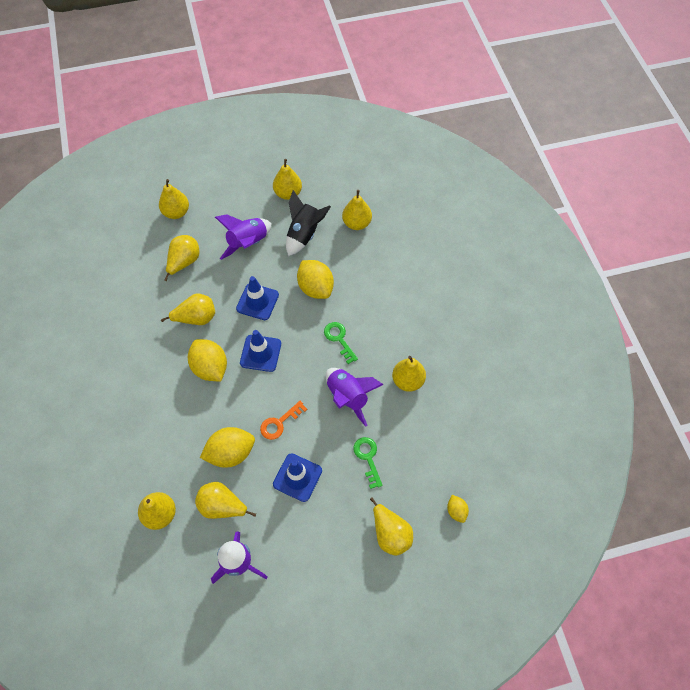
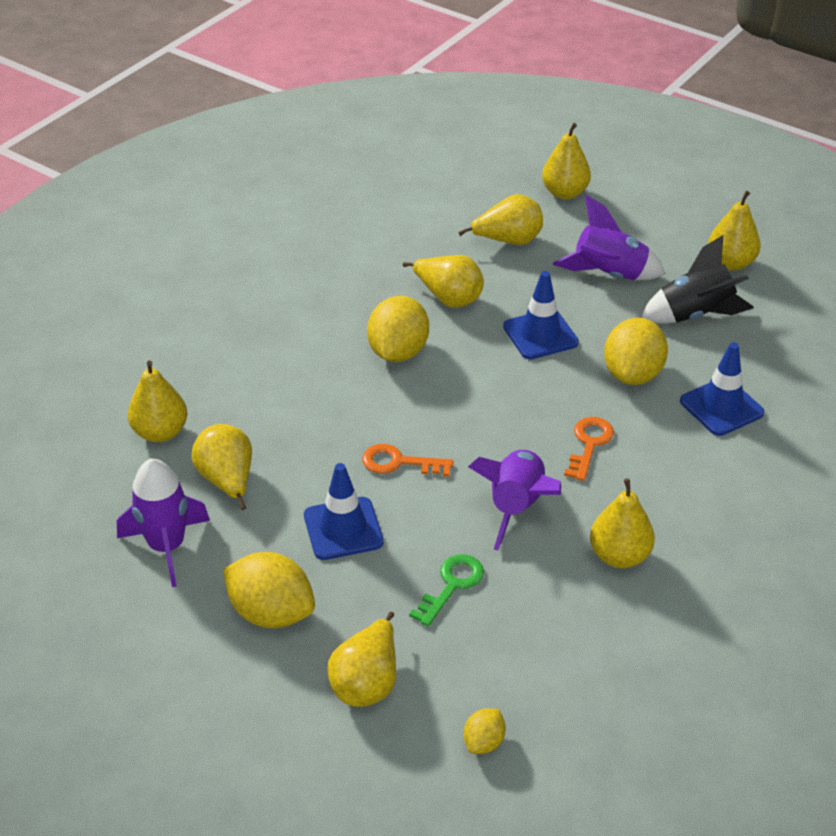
camera: 50 degrees right, 20 degrees down
(231, 453) = (306, 443): yellow lemon -> yellow lemon (271, 613)
(260, 353) = (473, 383): blue traffic cone -> blue traffic cone (721, 407)
(339, 339) = (589, 444): green key -> orange key
(356, 223) = (784, 352): yellow pear -> none

